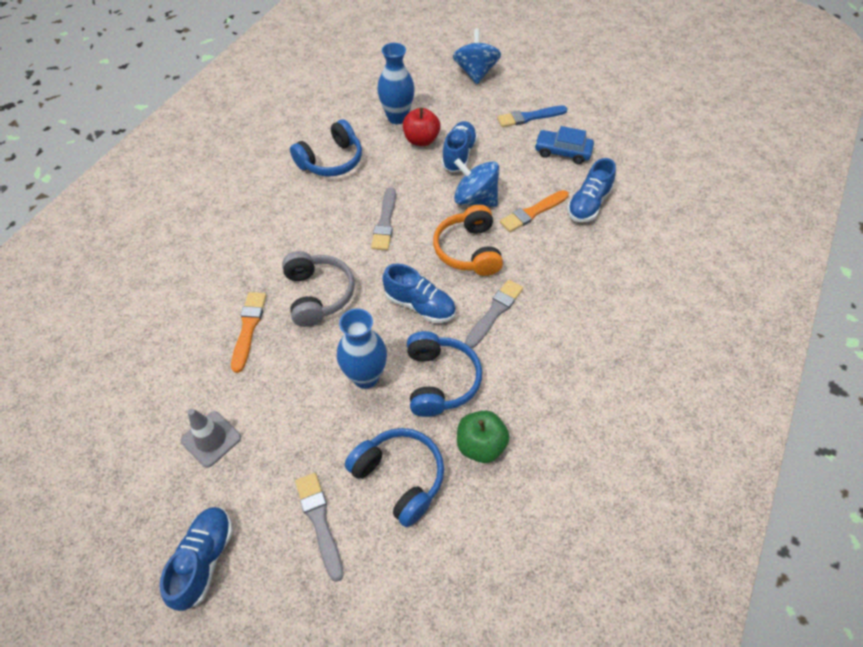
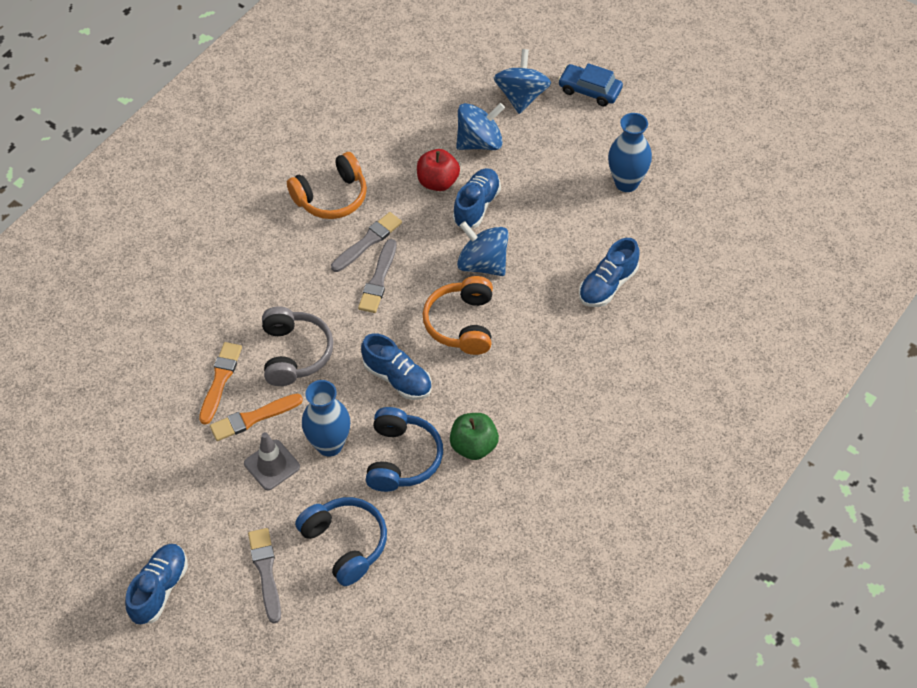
camera: 10 degrees right, 0 degrees up
(211, 439) = (174, 485): grey traffic cone -> grey traffic cone (272, 465)
(331, 161) = (331, 197): blue headphones -> orange headphones
(397, 117) = (416, 148): blue vase -> blue vase (626, 183)
(449, 108) = (480, 142): none -> blue spinning top
(480, 445) = (428, 525): green apple -> green apple (474, 446)
(494, 312) = (473, 395): grey brush -> grey brush (368, 241)
(529, 117) = (571, 166): blue brush -> none
(533, 212) = (543, 287): orange brush -> orange brush (253, 418)
(562, 152) = (597, 216): blue car -> blue car (589, 90)

